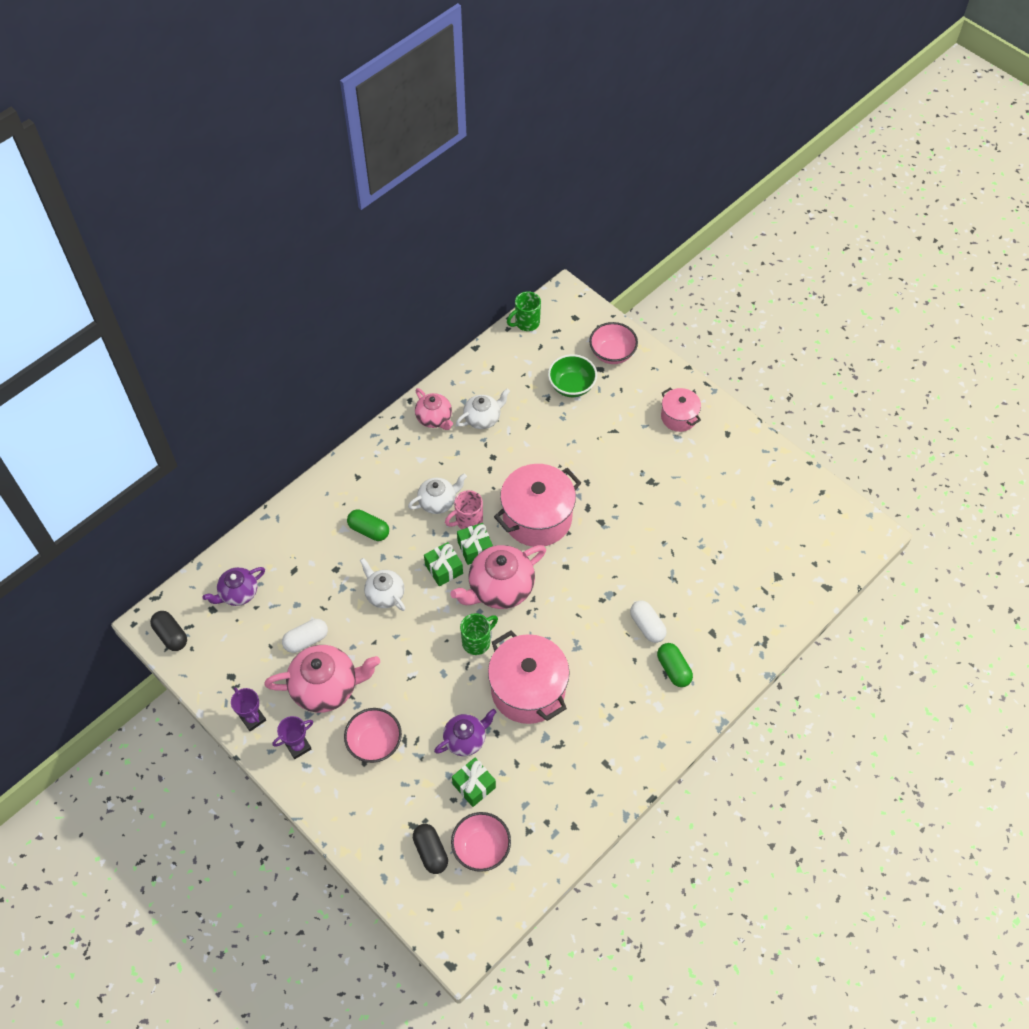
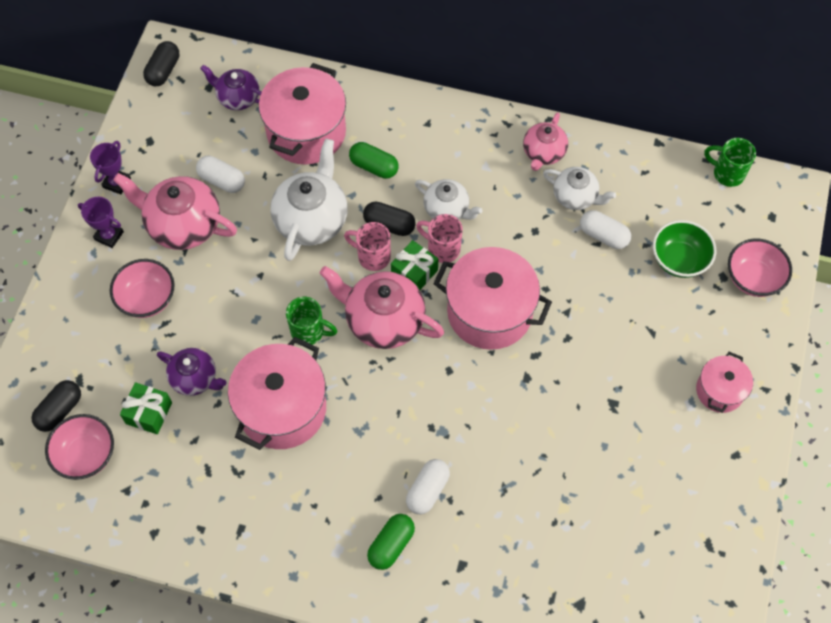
camera: 60 degrees right, 5 degrees up
(306, 560) = (306, 132): none -> pink pot
(326, 687) = (183, 225): pink teapot -> pink teapot turned 150 degrees clockwise
(369, 530) = (374, 166): green capsule -> green capsule turned 60 degrees counterclockwise
(384, 594) = (312, 219): white teapot -> white teapot, size x1.65
(425, 545) = (389, 225): none -> black capsule
(444, 569) = (372, 256): green gift -> pink mug
(524, 418) = (603, 235): none -> white capsule

